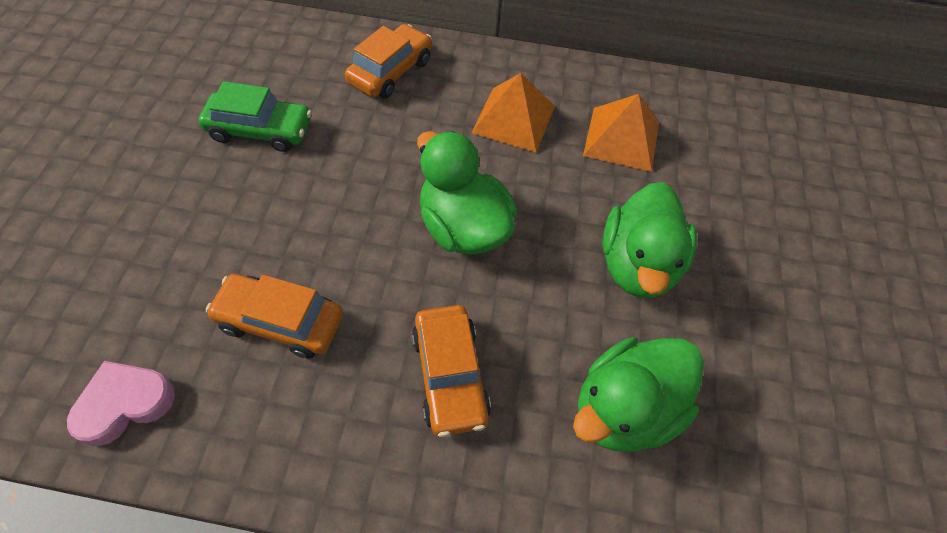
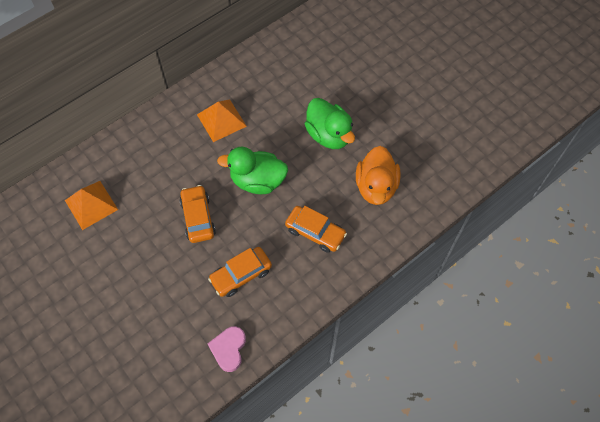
camera: 45 degrees left, 5 degrees up
(260, 130) = (131, 223): green car -> none
(390, 71) = (146, 147): orange car -> orange car (198, 218)
(621, 138) = (270, 89): orange pyramid -> orange pyramid (91, 204)
(624, 409) = (376, 187): green duck -> orange duck

